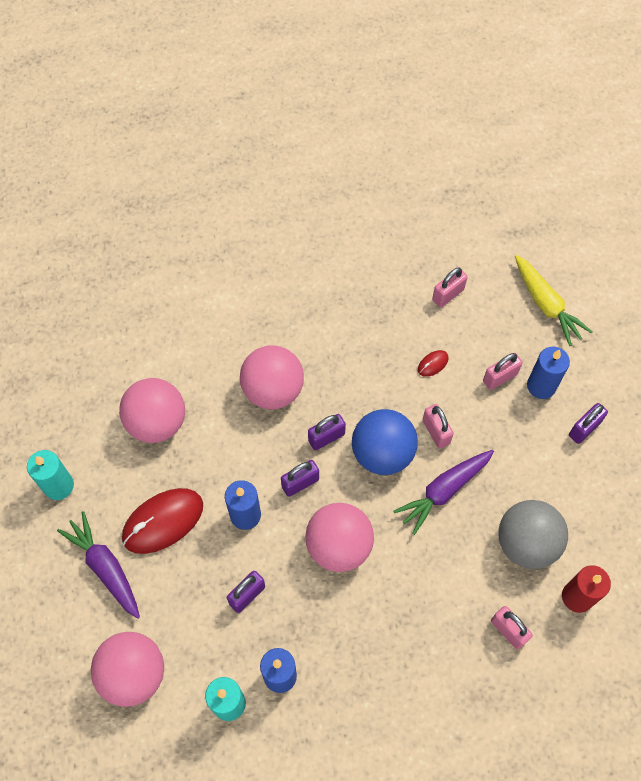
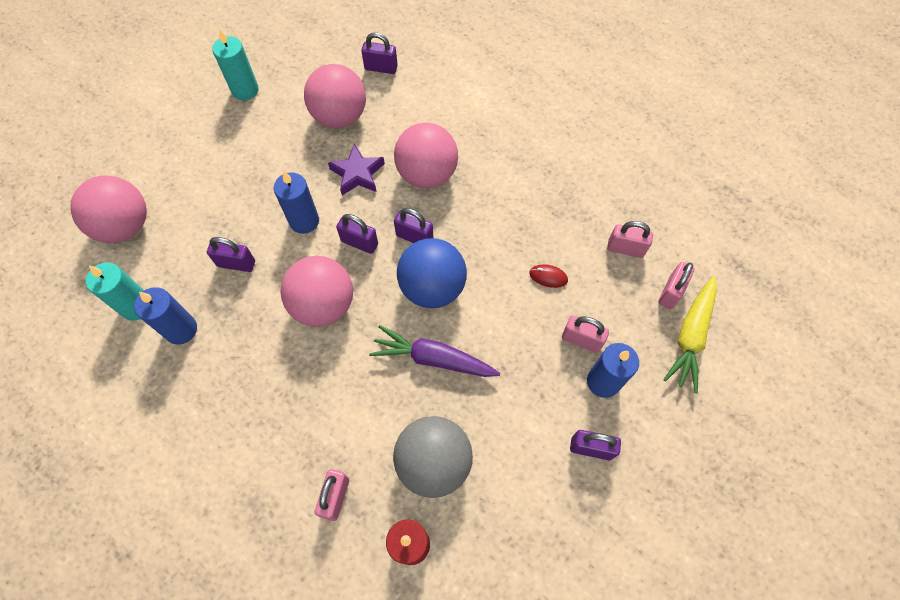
camera: 55 degrees right, 0 degrees up
(105, 567) = (199, 156): purple carrot -> none
(130, 356) = (381, 68): none -> purple padlock
(163, 521) = (261, 170): red mouse -> none
(230, 444) = (357, 174): none -> purple star
(436, 432) = (485, 318): pink padlock -> pink padlock (670, 292)

